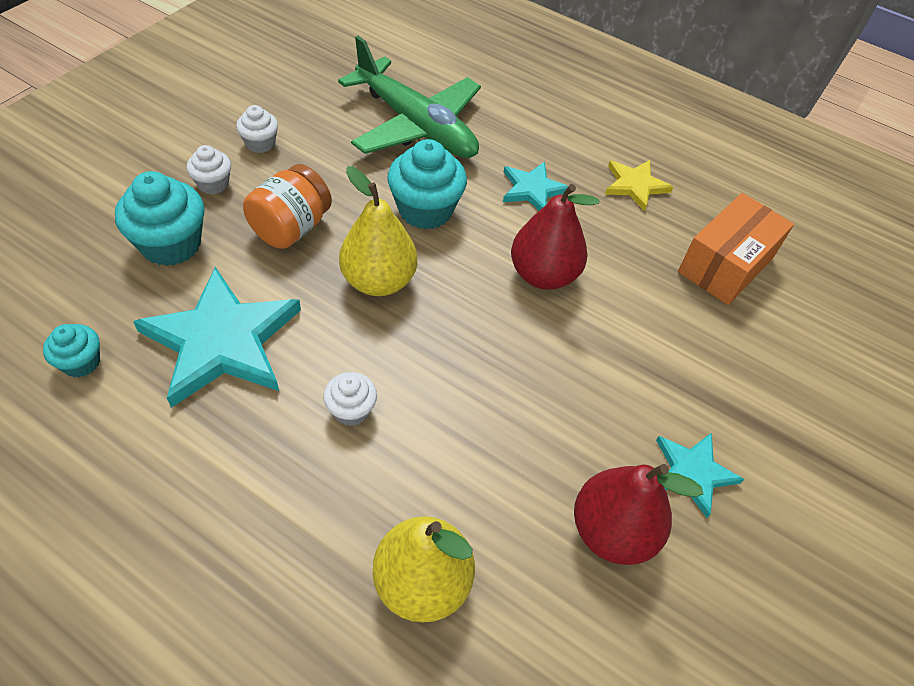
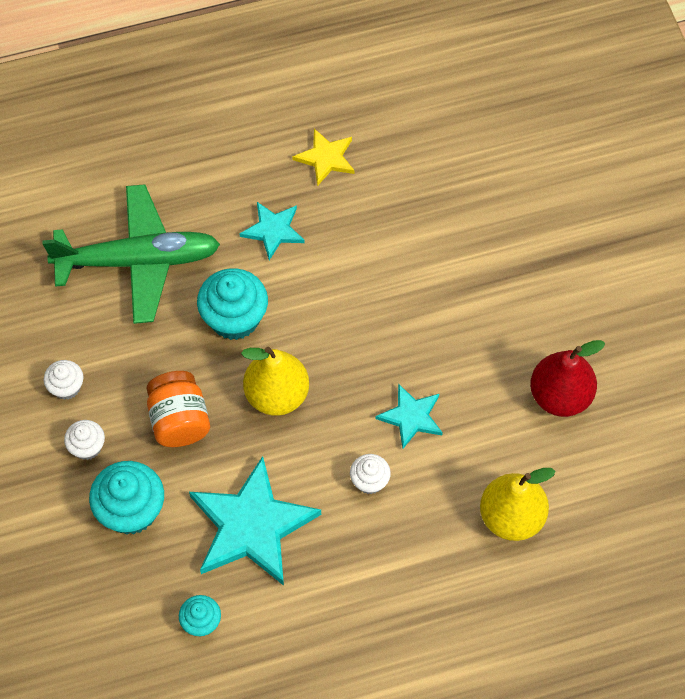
camera: 45 degrees left, 10 degrees up
(543, 275) = (356, 287): red pear -> none
(692, 472) = (561, 322): turquoise star -> turquoise star (411, 417)
(725, 265) = (440, 165): orange box -> none

